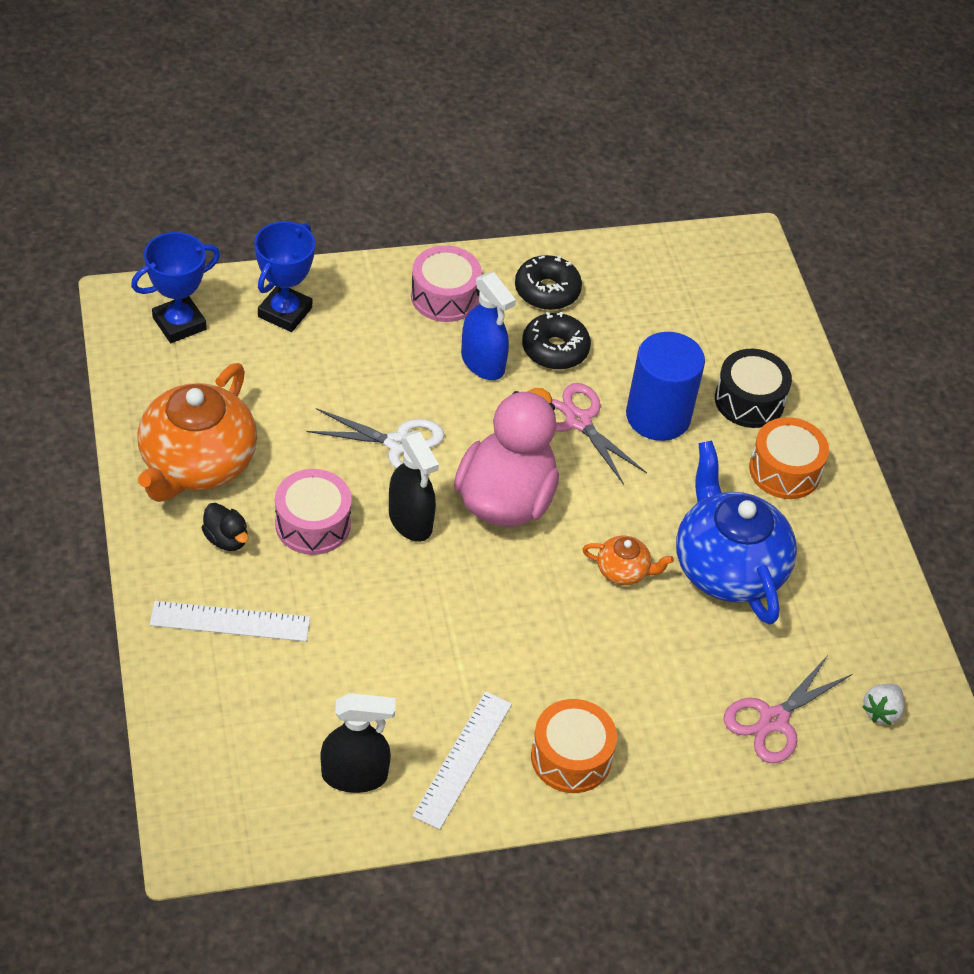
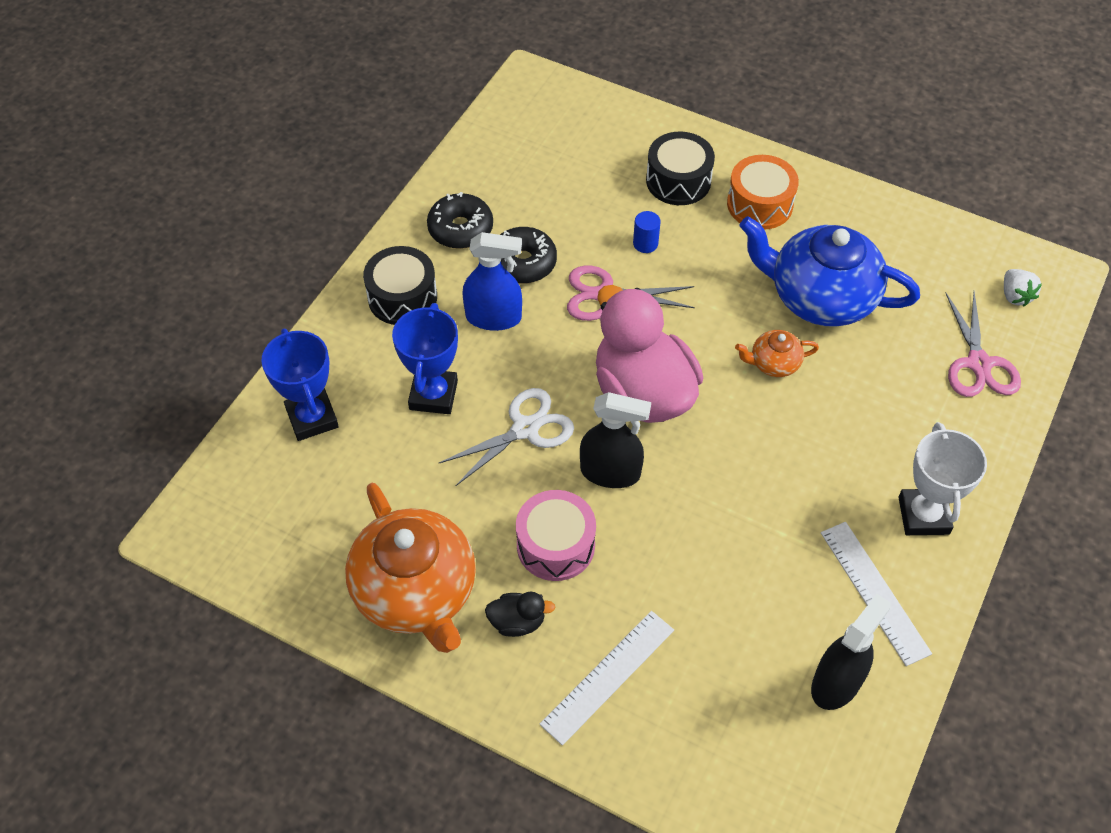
camera: 45 degrees left, 5 degrees up
(179, 323) = (248, 505): blue trophy -> blue trophy (433, 395)
(444, 296) = (402, 297): pink drum -> black drum
(571, 757) = (923, 515): orange drum -> white trophy
(623, 571) = (773, 363): orange teapot -> orange teapot turned 150 degrees counterclockwise
(658, 416) = (645, 243): blue cylinder -> blue cylinder, size x0.41

